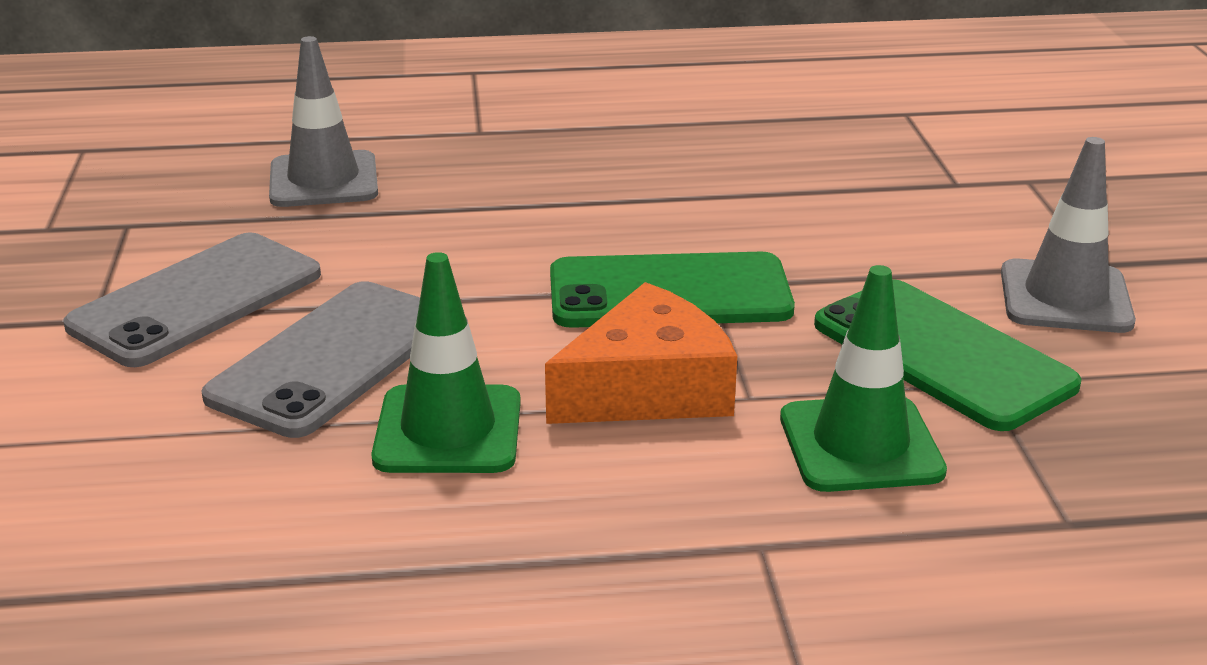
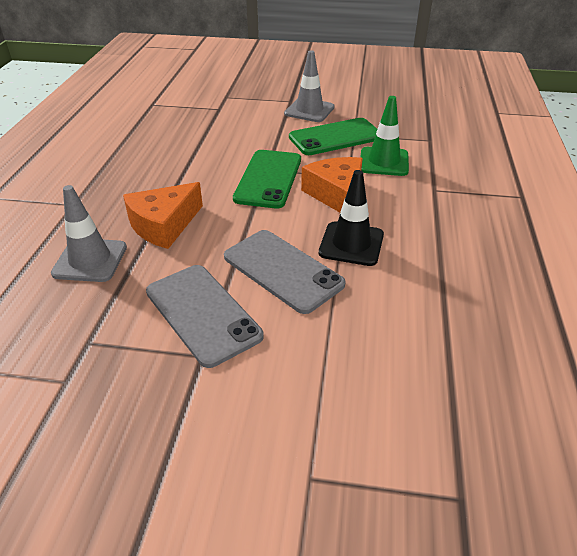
camera: 75 degrees left, 10 degrees up
(445, 217) = (164, 225): none -> orange cheese
(448, 430) = (351, 244): green traffic cone -> black traffic cone

